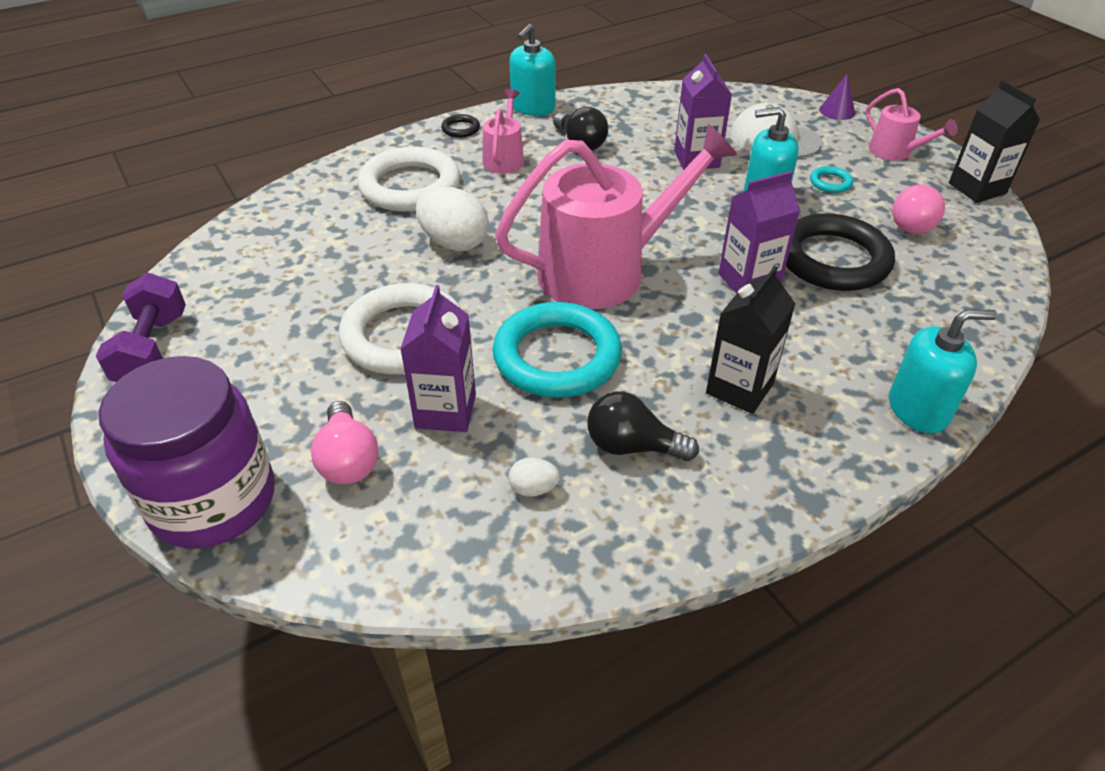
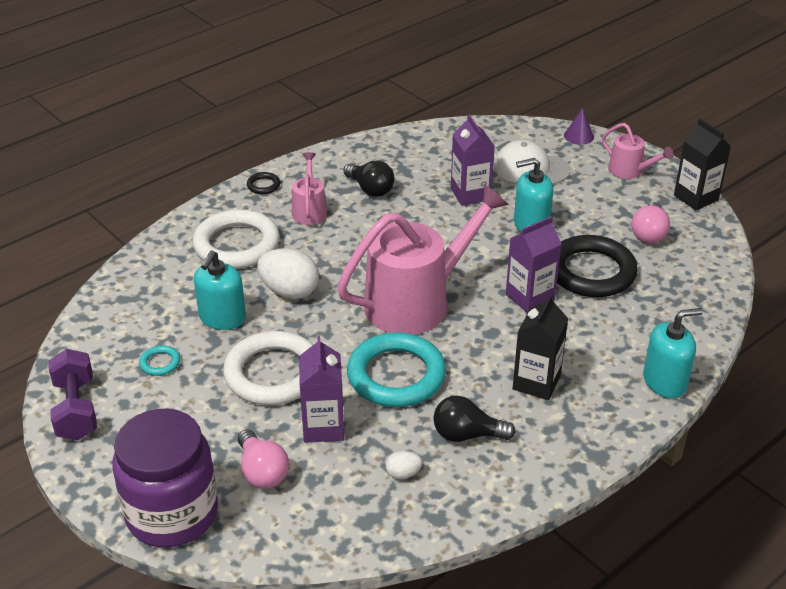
camera: 10 degrees left, 5 degrees down
(533, 108) = (321, 158): turquoise soap dispenser -> turquoise soap dispenser (222, 318)
(830, 182) = (581, 204): turquoise ring -> turquoise ring (160, 363)

